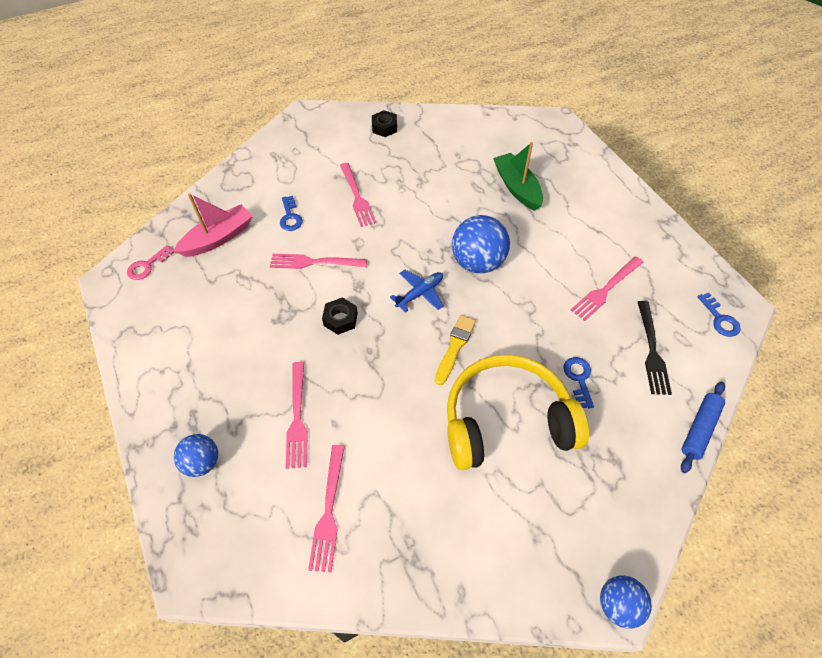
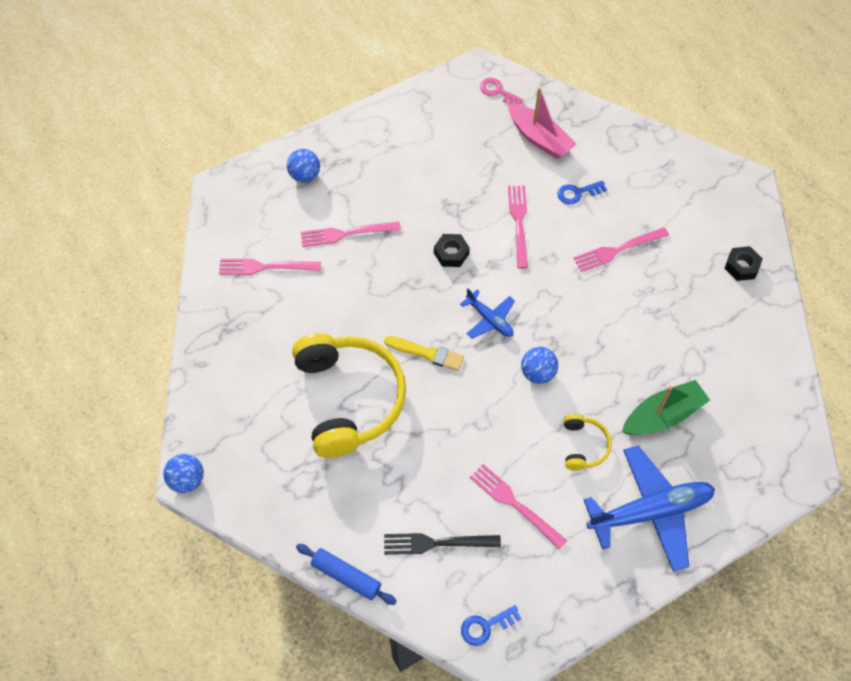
camera: 85 degrees right, 5 degrees up
(478, 262) = (537, 373): blue ball -> blue ball, size x0.60
(547, 238) = (583, 446): none -> yellow headphones
(578, 378) = (398, 466): blue key -> none
(600, 205) = (650, 512): none -> blue plane

